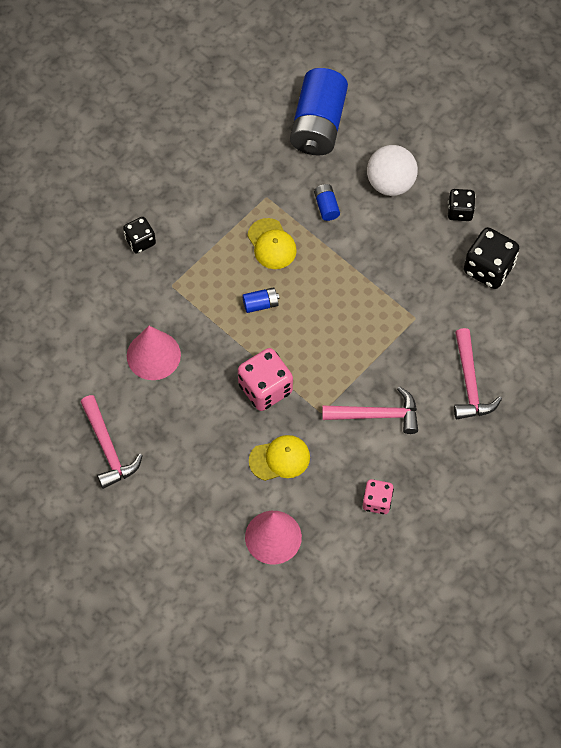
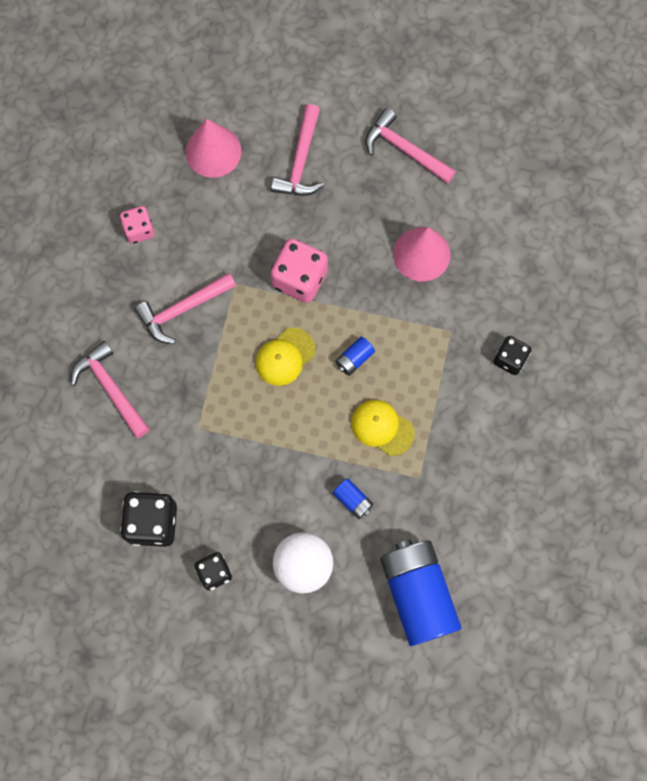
camera: 150 degrees right, 10 degrees up
(203, 486) = (300, 161): none -> pink hammer
(280, 459) = (247, 221): yellow cap -> yellow cap (285, 357)

